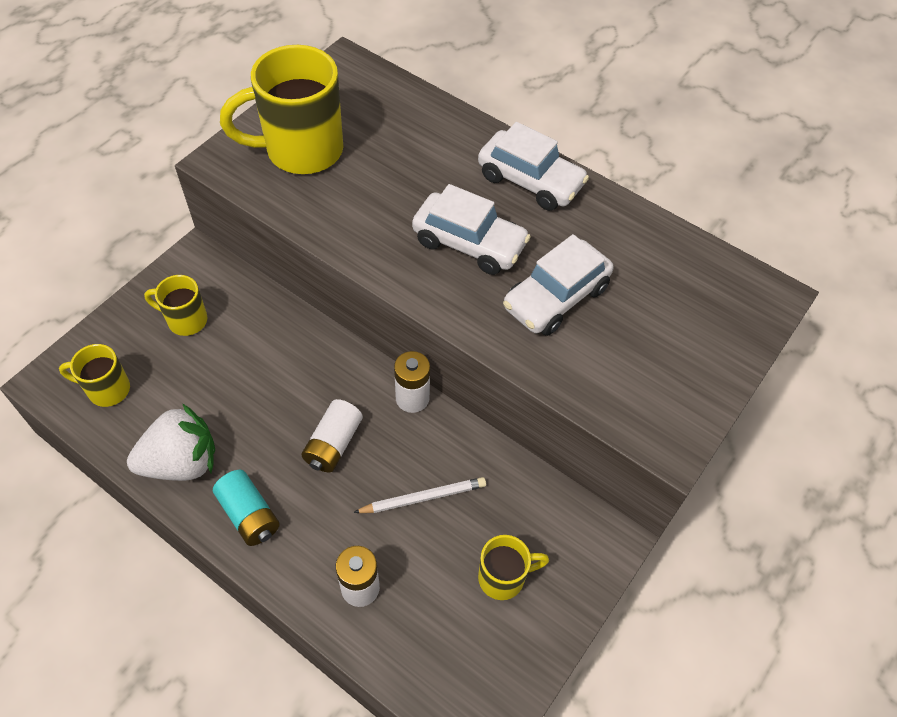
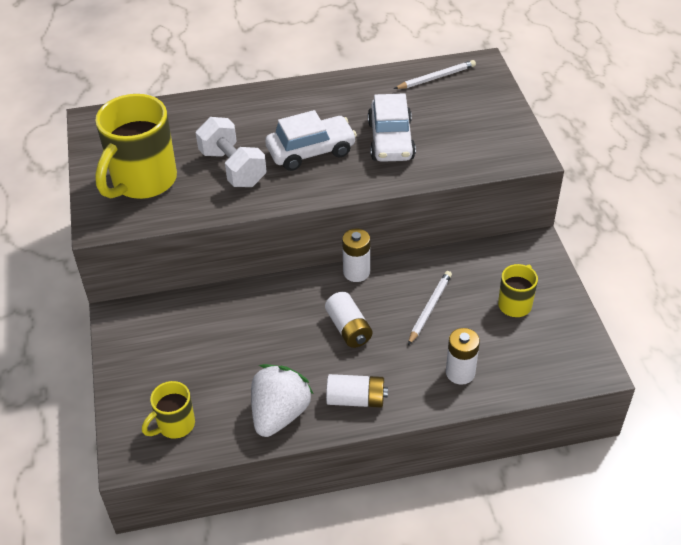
camera: 45 degrees left, 10 degrees down
(186, 320) = (166, 351): yellow mug -> none
(249, 514) = (356, 399): turquoise battery -> white battery
(383, 200) = (233, 168): none -> white dumbbell
(530, 181) = (296, 100): white car -> none
(699, 270) = (436, 77): none -> white pencil

